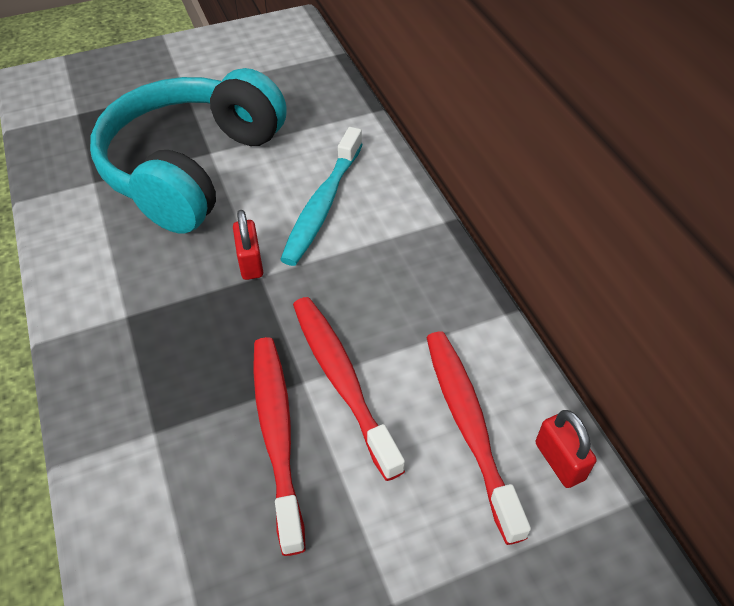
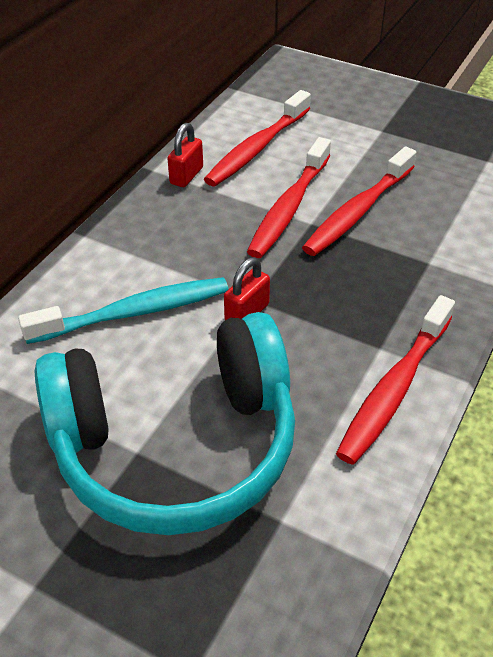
camera: 130 degrees left, 5 degrees down
(88, 294) = (394, 388): none -> red toothbrush
(559, 461) = (240, 114): red padlock -> red padlock (186, 176)

